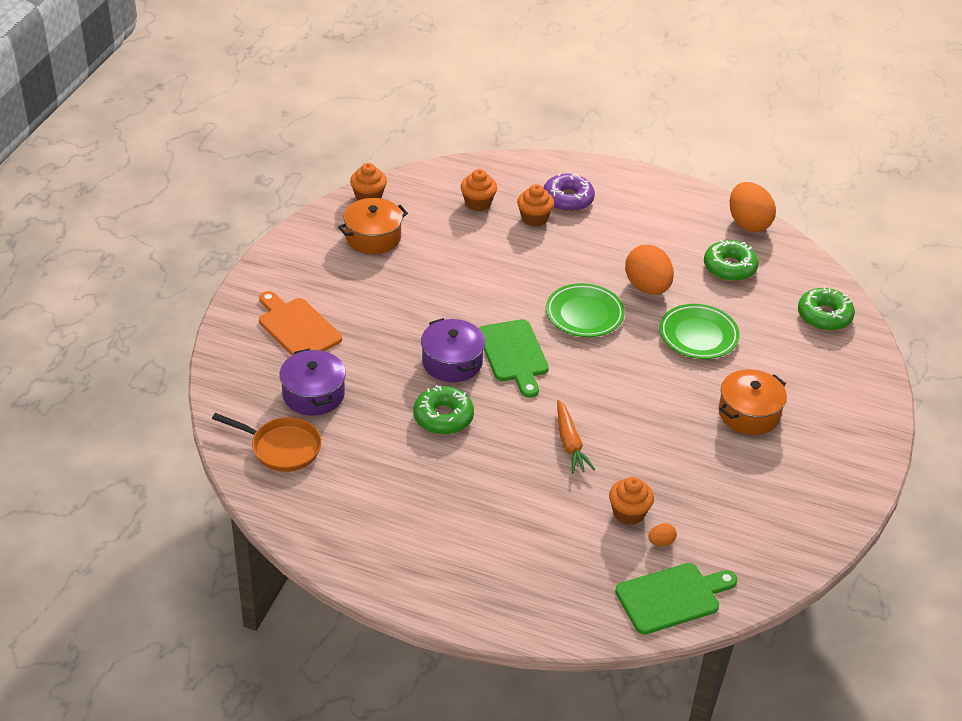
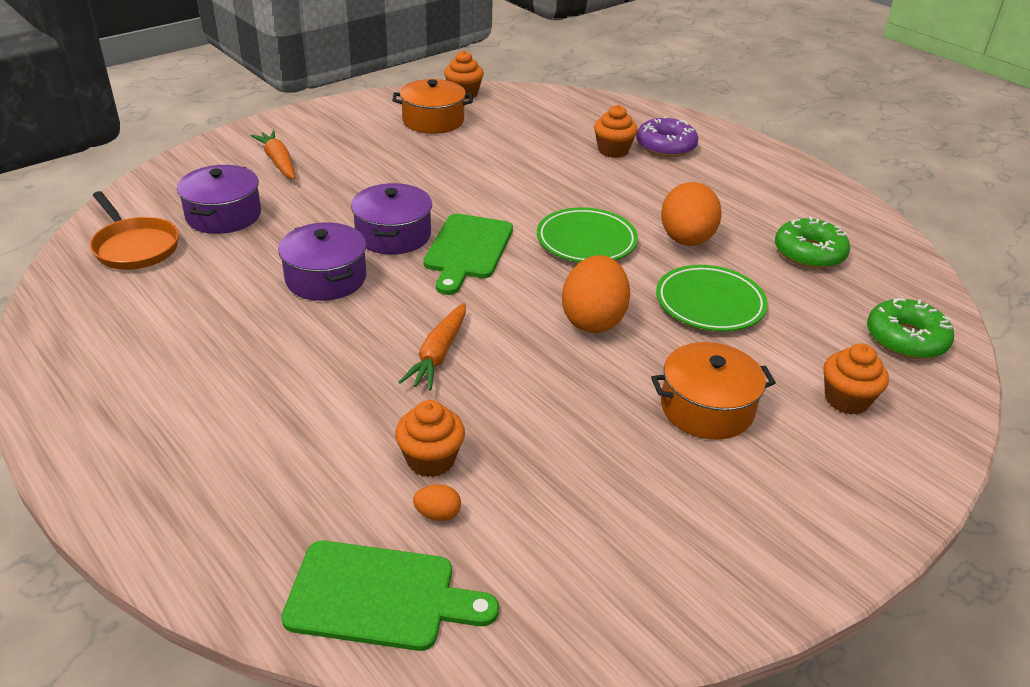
camera: 30 degrees right, 5 degrees down
(297, 327) = (278, 162): orange cutting board -> orange carrot
(443, 417) = (326, 278): green donut -> purple pot
(478, 203) = (566, 125): orange cupcake -> orange cupcake (846, 400)
(748, 223) = (868, 222): orange egg -> orange egg (593, 320)

